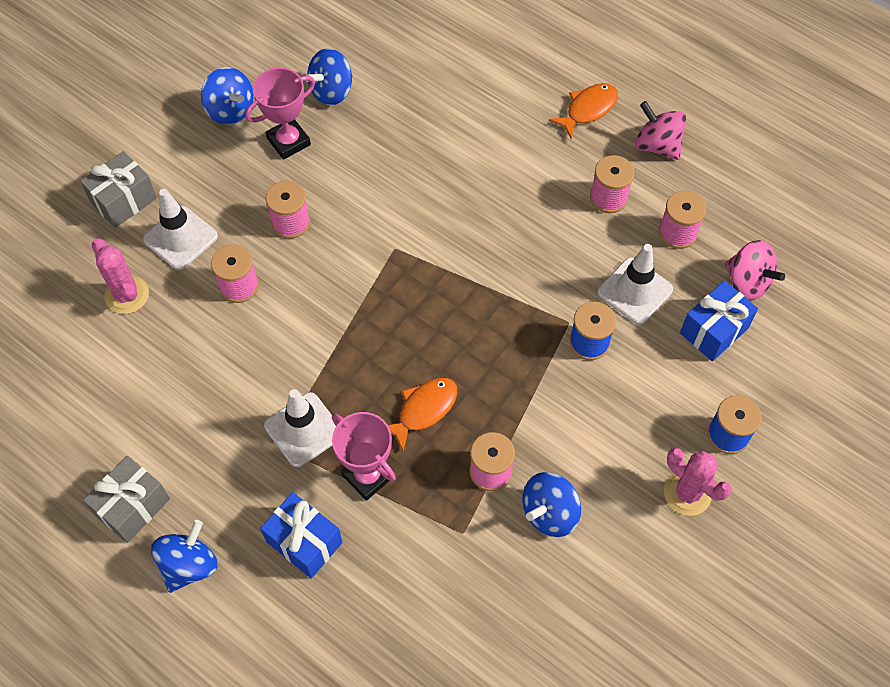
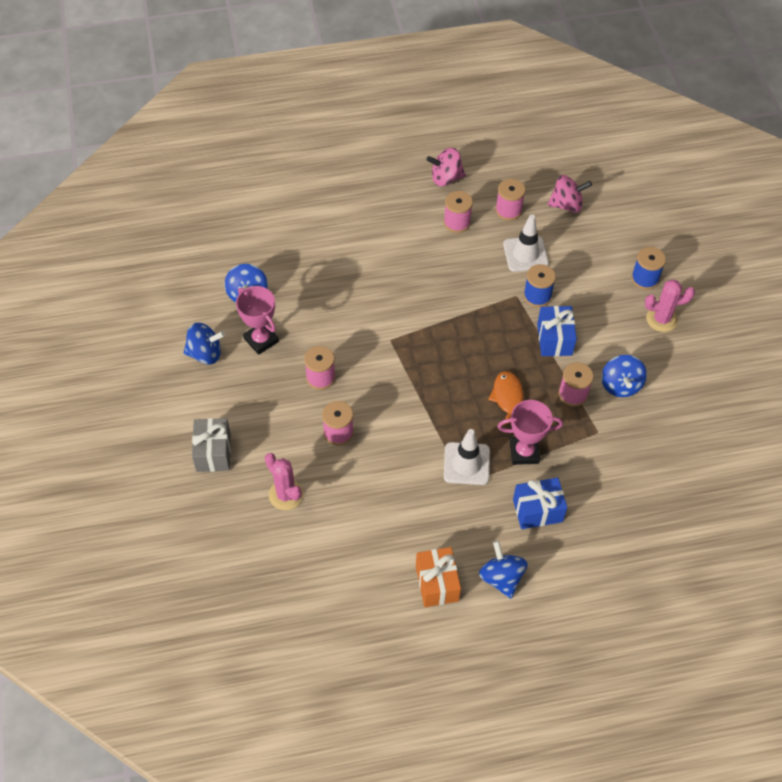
camera: 50 degrees left, 5 degrees down
(127, 295) = (286, 495): pink cactus -> pink cactus turned 45 degrees clockwise
(132, 506) = (437, 583): grey gift -> orange gift
(180, 238) = (273, 440): white traffic cone -> none
(288, 141) = (261, 340): pink trophy -> pink trophy turned 45 degrees counterclockwise
(588, 109) = (391, 189): orange fish -> none
(714, 330) = (581, 239): blue gift -> blue gift (554, 339)

